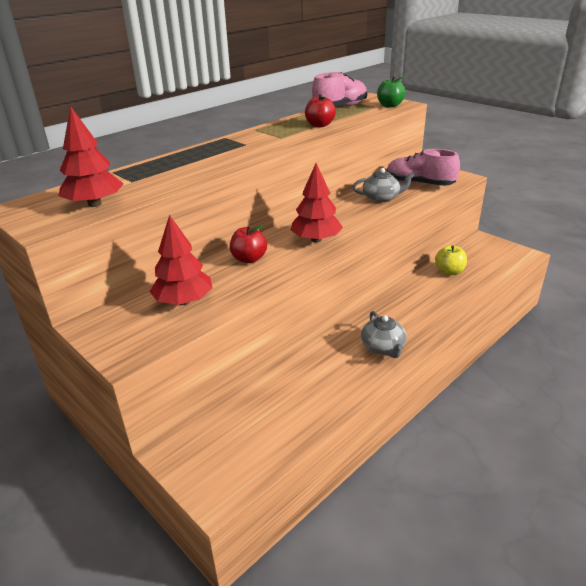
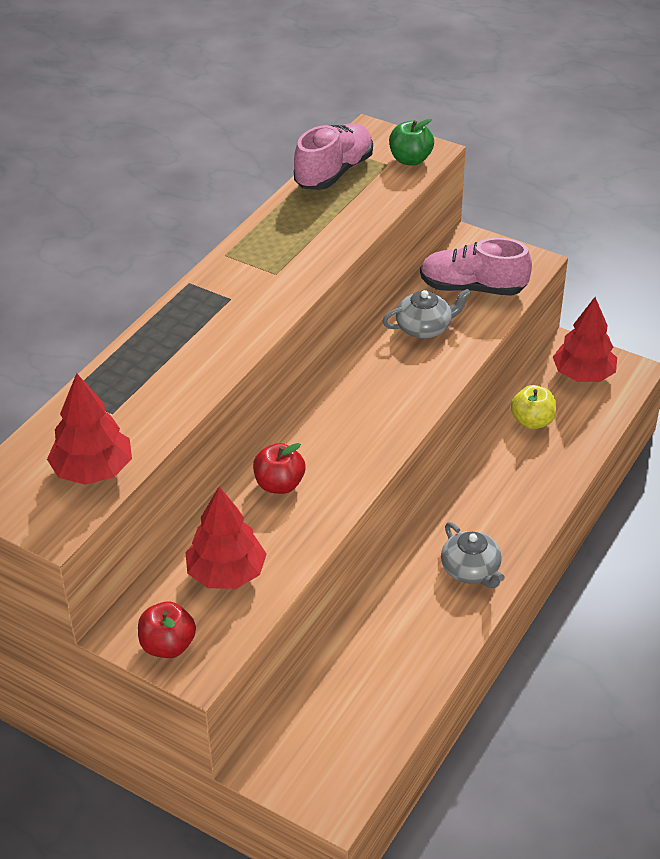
camera: 15 degrees left, 10 degrees up
(316, 239) = (358, 432): red tree -> red tree (583, 375)
(319, 125) = (321, 232): red apple -> red apple (168, 646)

